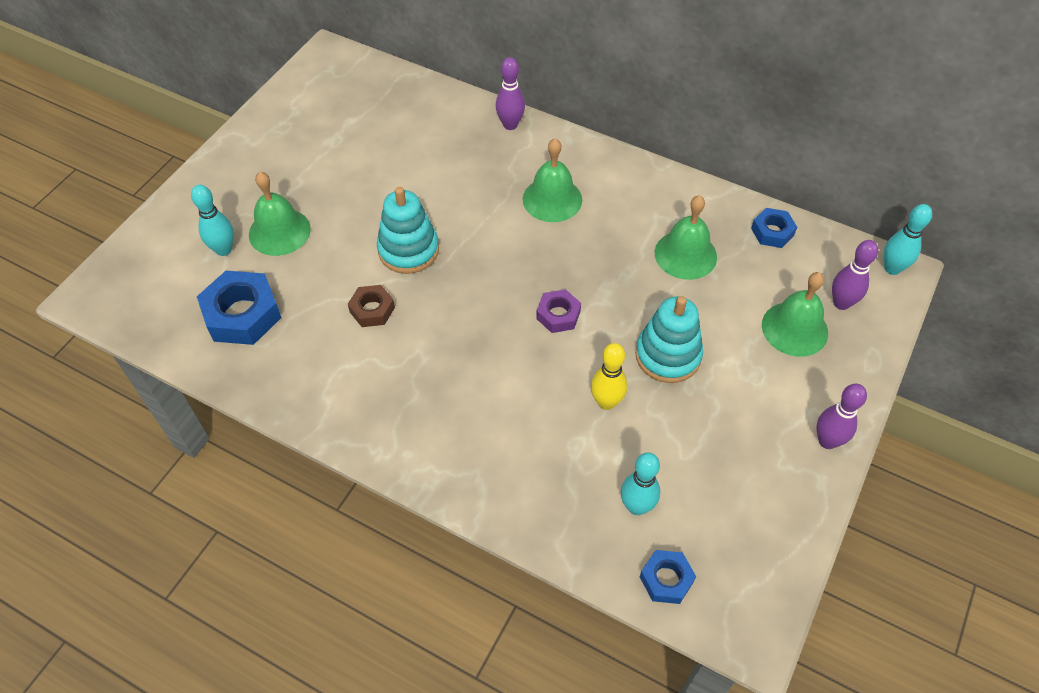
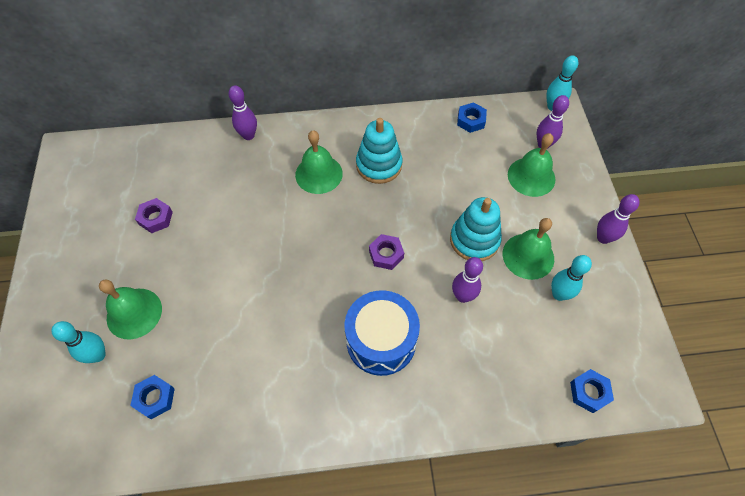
camera: 35 degrees left, 5 degrees up
(242, 314) = (155, 398): blue nut -> blue nut, size x0.57
(361, 157) = (156, 218): none -> purple nut
(372, 310) = (254, 331): brown nut -> none
(408, 250) = (246, 269): turquoise stacking toy -> turquoise stacking toy (379, 165)
(485, 392) = (381, 341): none -> blue drum
(606, 402) = (462, 296): yellow bowling pin -> purple bowling pin
(636, 506) = (535, 355): turquoise bowling pin -> turquoise bowling pin (559, 294)
(685, 254) = (432, 165): green bell -> green bell (528, 256)

